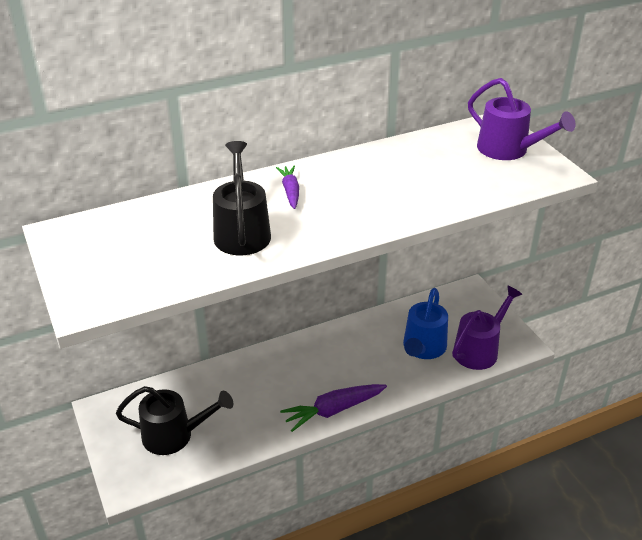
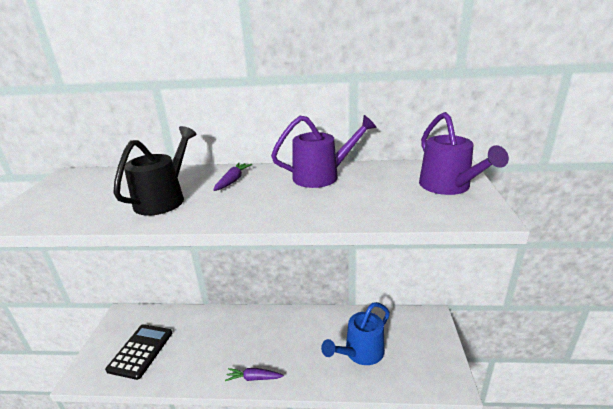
camera: 30 degrees right, 10 degrees down
(175, 435) = (140, 351): black watering can -> black calculator
(333, 410) = (253, 378): purple carrot -> purple carrot, size x0.60
(479, 349) = (409, 372): purple watering can -> purple watering can (322, 176)

